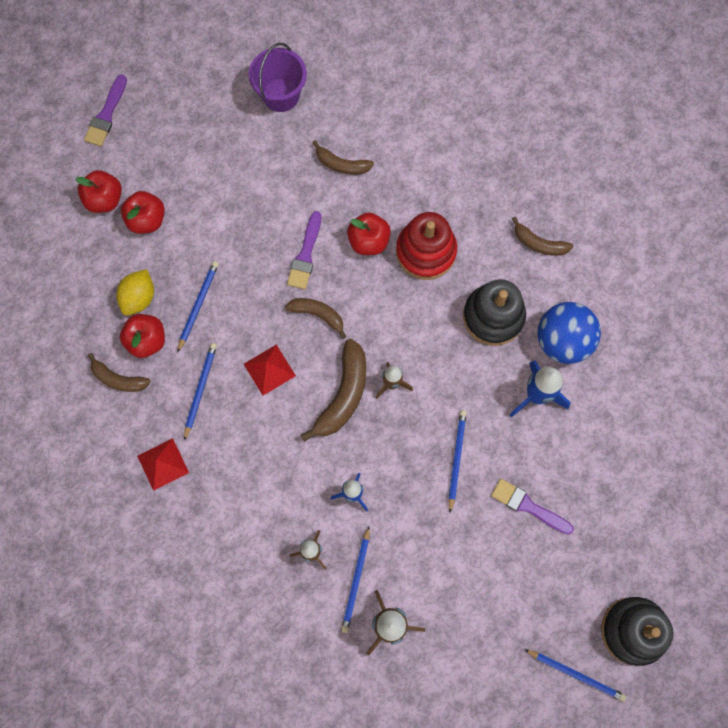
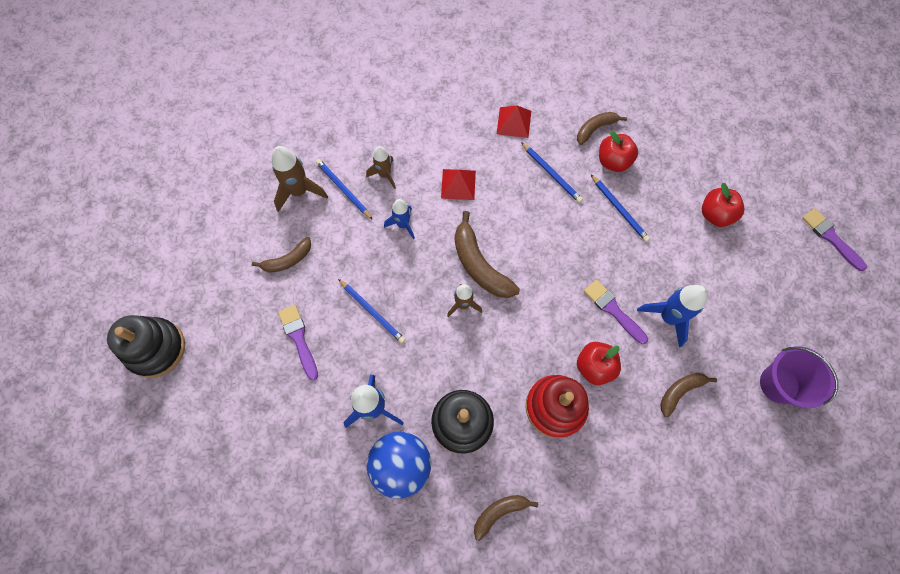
camera: 125 degrees right, 5 degrees down
(104, 199) = (751, 195): red apple -> none
(139, 298) = (651, 174): yellow lemon -> none
(269, 369) = (535, 227): red pyramid -> red pyramid (458, 184)
(280, 207) = (668, 317): none -> blue rocket
(318, 314) = (556, 287): brown banana -> brown banana (288, 260)
(528, 506) = (299, 338): purple brush -> purple brush turned 90 degrees counterclockwise
(576, 674) = (165, 287): blue pencil -> none

